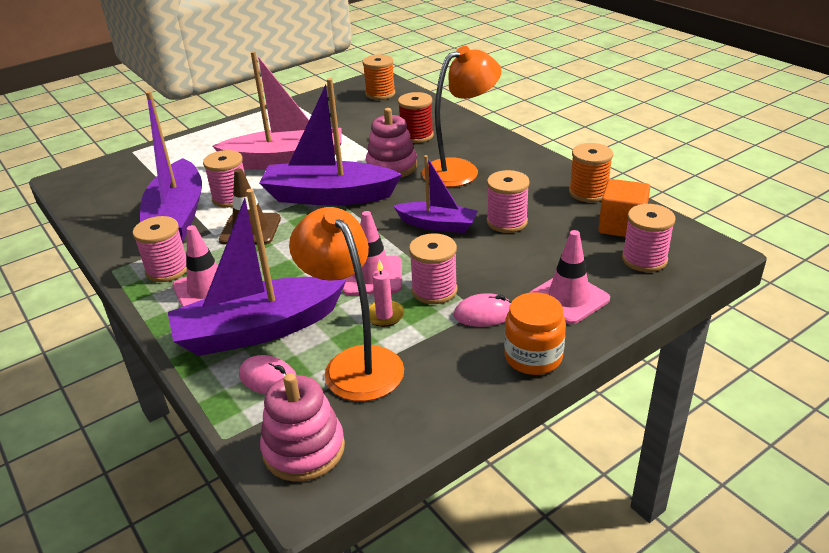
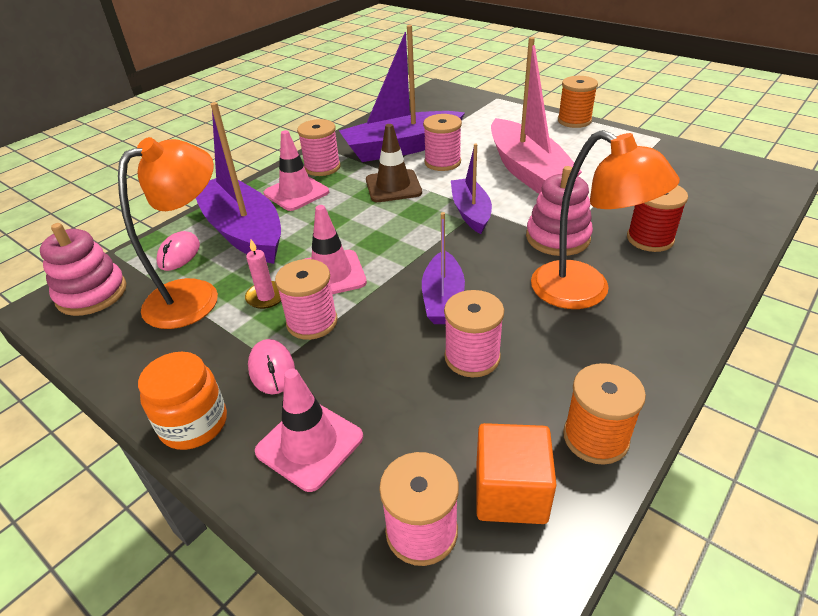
camera: 75 degrees right, 5 degrees up
(328, 196) = (470, 212): purple boat -> purple boat, size x0.58
(380, 94) = (740, 187): orange spool -> orange spool (574, 121)

